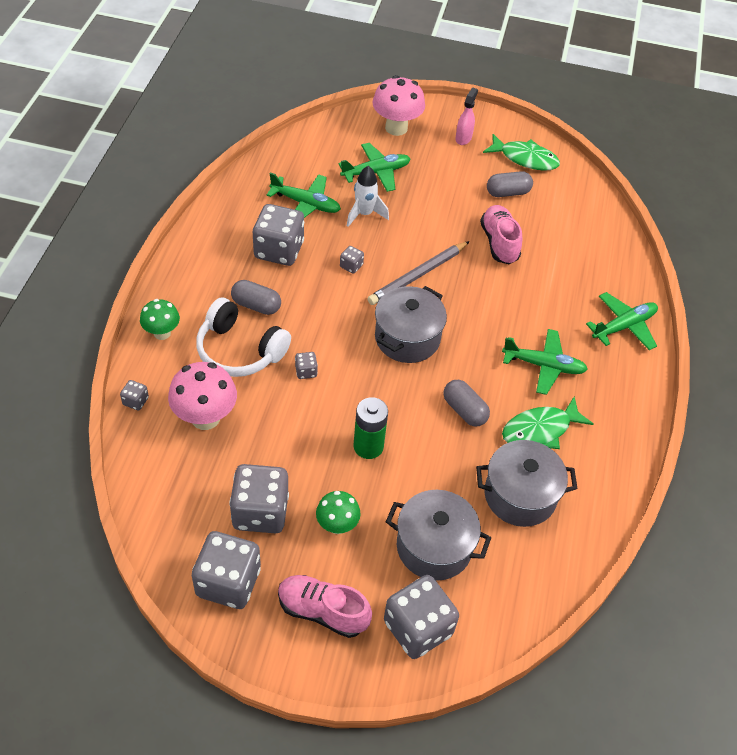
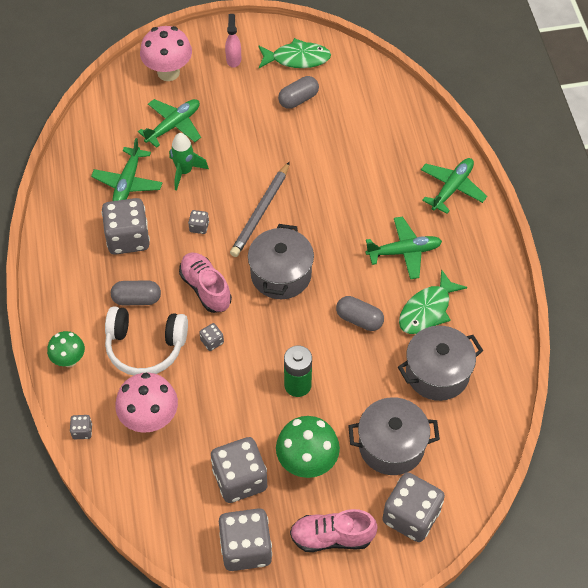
camera: 20 degrees left, 5 degrees up
(306, 204) = (127, 183): green plane -> green plane turned 105 degrees clockwise
(337, 525) = (307, 462): green mushroom -> green mushroom, size x1.61
(364, 214) = (184, 171): white rocket -> green rocket
(499, 243) = (314, 152): pink shoe -> pink shoe (205, 288)

